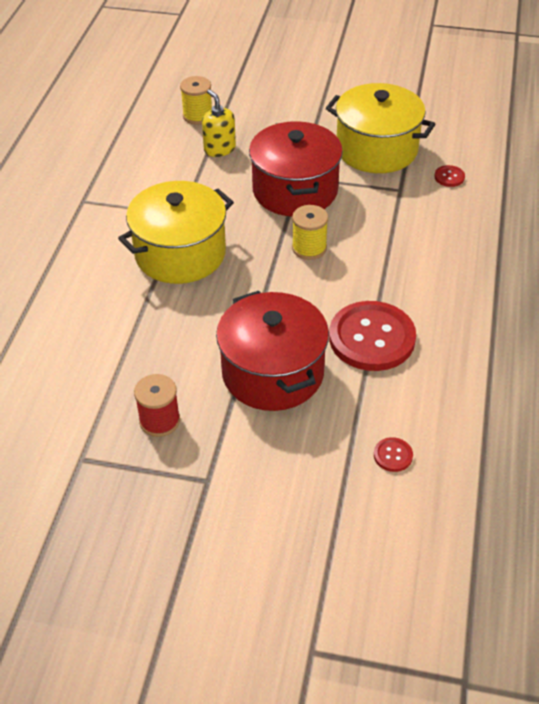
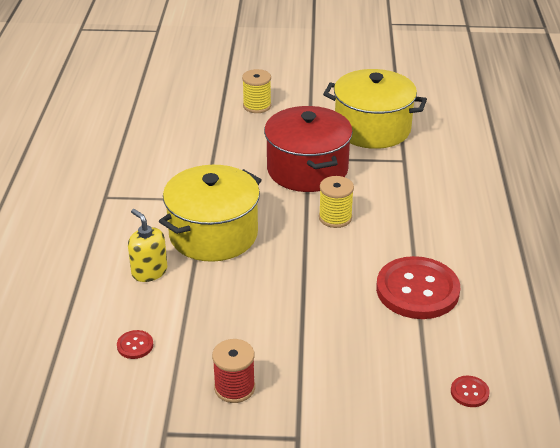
camera: 10 degrees left, 10 degrees down
(197, 116) = (197, 114): yellow spool -> yellow spool (257, 106)
(219, 149) = (226, 140): yellow soap dispenser -> yellow soap dispenser (149, 271)
(272, 373) = (333, 331): red pot -> none
(449, 177) = (445, 146): red button -> red button (135, 345)

